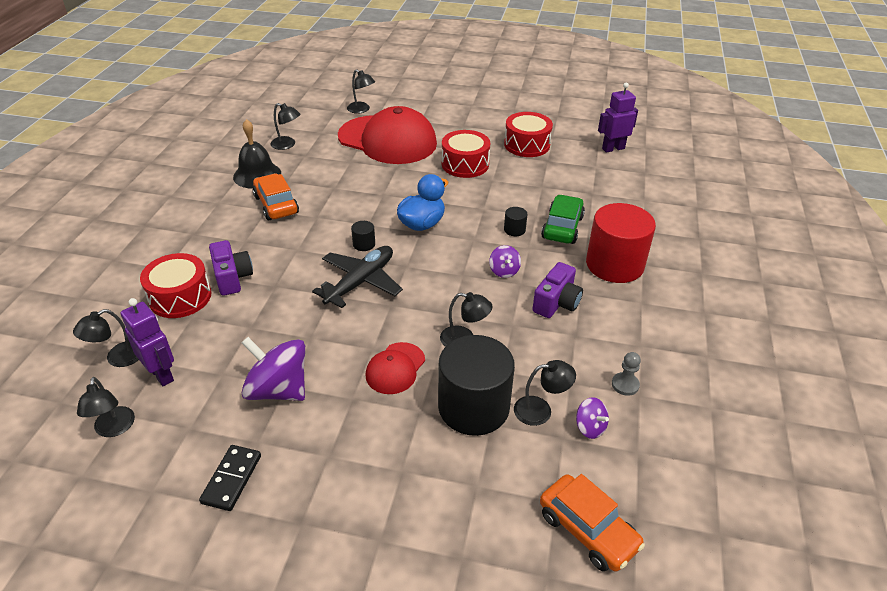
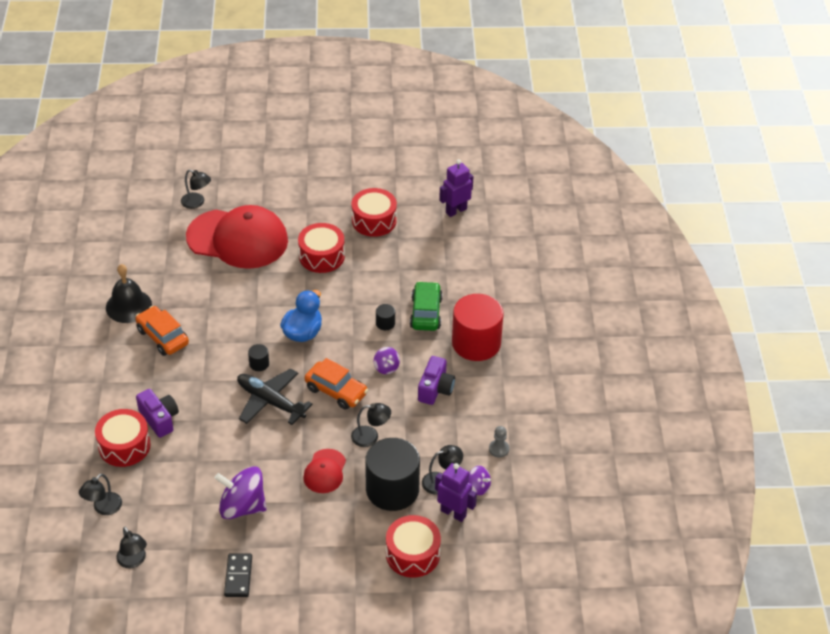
camera: 15 degrees left, 5 degrees up
(161, 374) = (146, 513): purple robot -> purple robot (453, 513)
(287, 145) = (141, 263): black lamp -> none
(361, 282) = (270, 401): black plane -> black plane turned 75 degrees counterclockwise
(478, 501) = (412, 554): none -> red drum
(587, 530) = (488, 556): orange car -> orange car (336, 391)

